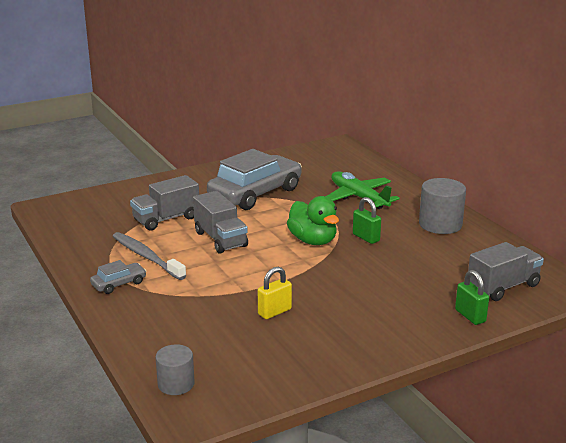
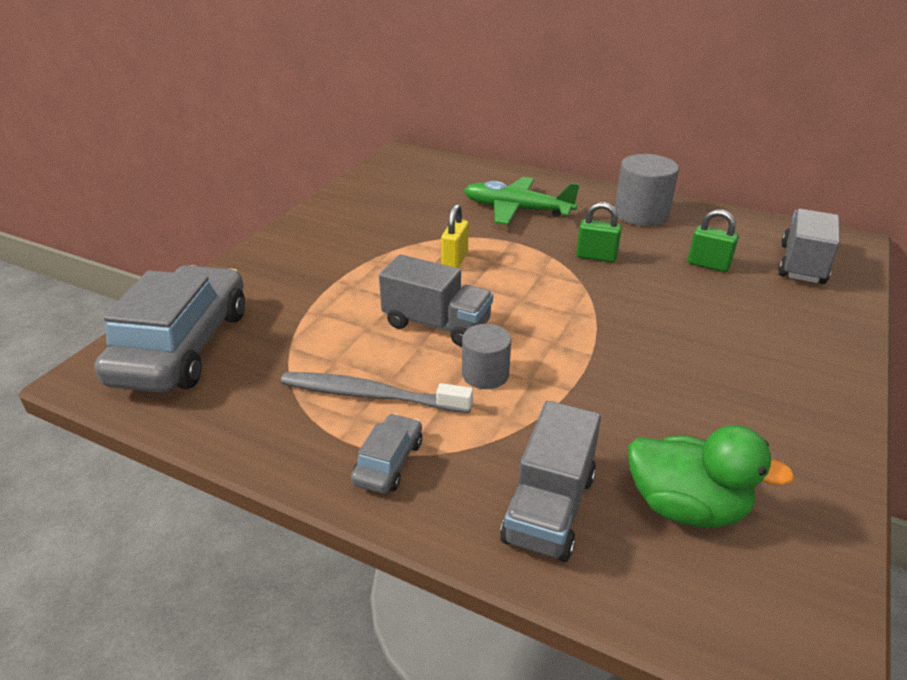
camera: 35 degrees left, 10 degrees up
(166, 219) = (322, 322): grey truck -> grey truck (549, 508)
(176, 384) = (707, 606): grey cylinder -> grey cylinder (485, 374)
(255, 193) = (393, 243): grey car -> grey car (182, 346)
(274, 312) = (650, 405): yellow padlock -> yellow padlock (455, 260)
(313, 241) = (547, 283): green duck -> green duck (686, 506)
(470, 316) = (832, 312): green padlock -> green padlock (708, 265)

